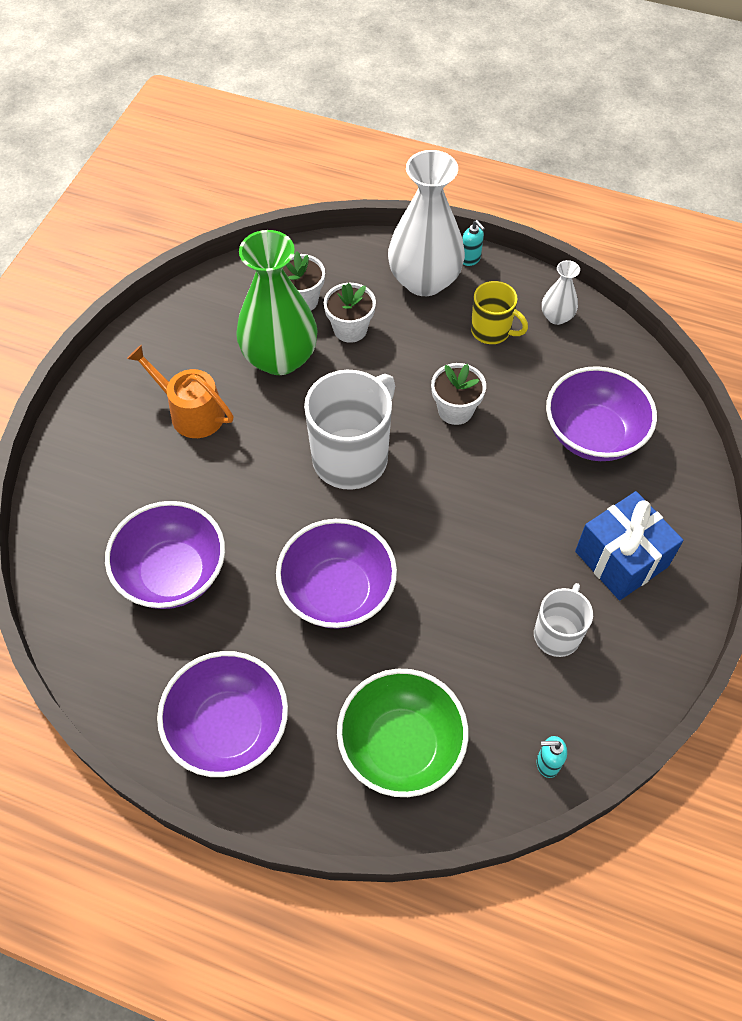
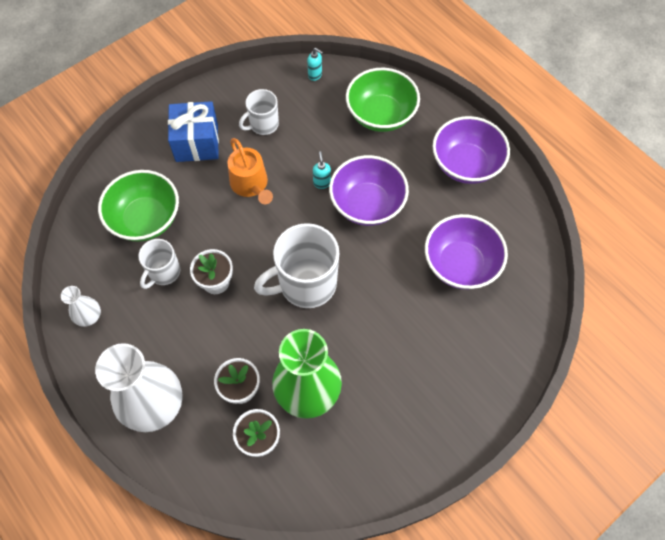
camera: 150 degrees left, 5 degrees up
(191, 412) = (396, 378): orange watering can -> orange watering can (251, 184)
(470, 259) = (104, 405): turquoise soap dispenser -> turquoise soap dispenser (322, 183)
(491, 331) = (143, 330): yellow mug -> none
(520, 391) = (164, 272): none -> white mug
(593, 434) = (145, 219): purple bowl -> green bowl

